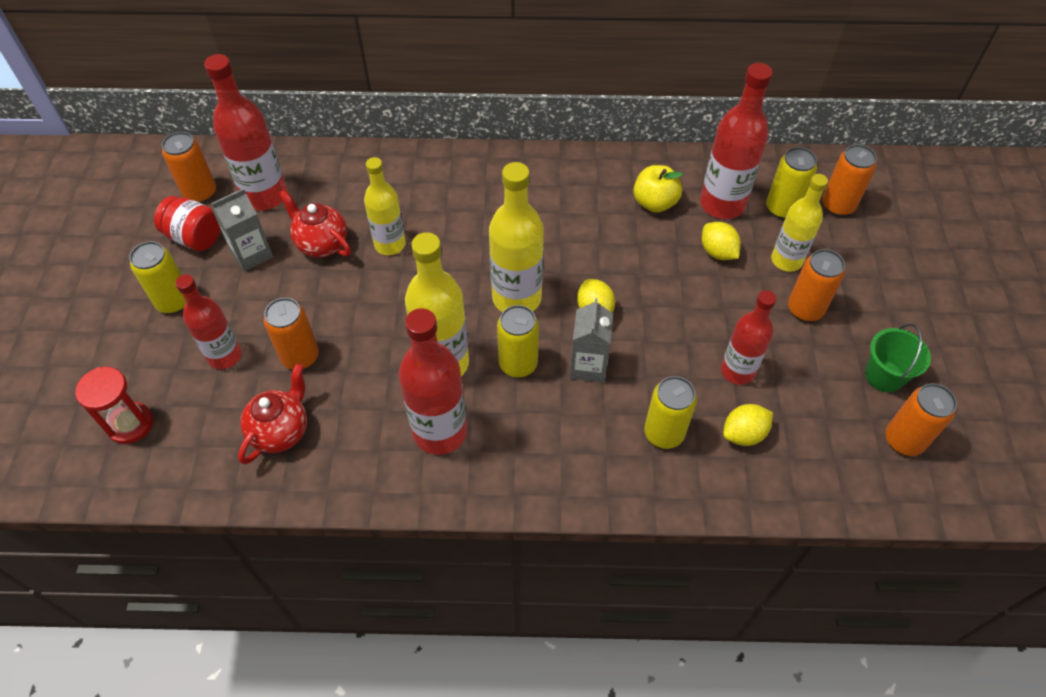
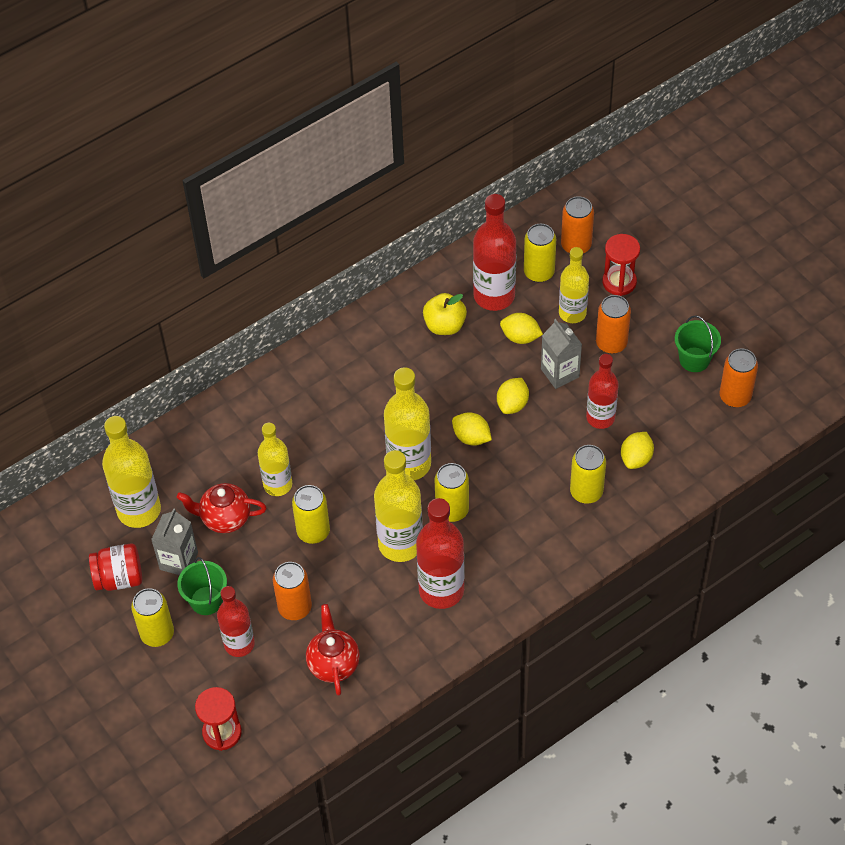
camera: 35 degrees left, 0 degrees up
(200, 193) = (83, 542): orange can -> none
(238, 301) = (206, 600): none -> green bucket
(265, 196) = (139, 510): red bottle -> yellow bottle
(380, 302) = (313, 531): none -> yellow can
(588, 366) = (500, 480): grey carton -> grey carton (560, 373)
(659, 305) = (512, 404): none -> yellow lemon
(857, 260) = (619, 282): none -> red hourglass

